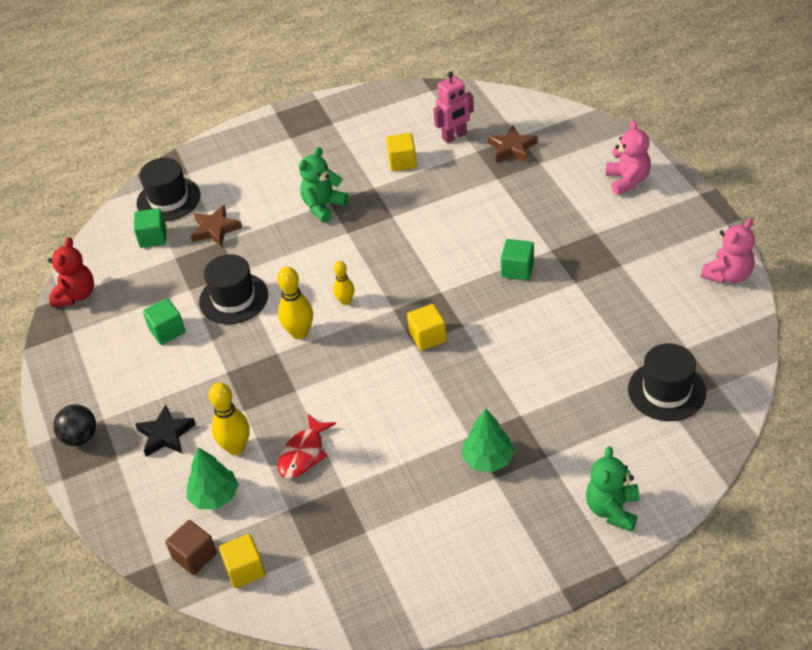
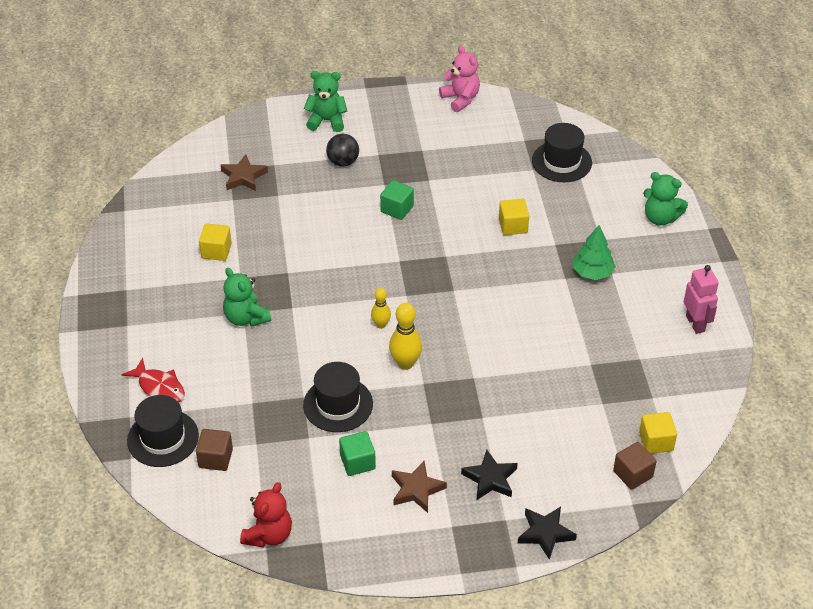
camera: 80 degrees left, 0 degrees up
(76, 295) = (269, 535): red teddy bear -> red teddy bear turned 90 degrees clockwise
(80, 437) = (468, 547): black ball -> black ball (343, 162)
(105, 495) = (545, 533): none -> black star
(153, 237) = (215, 458): green cube -> brown cube
(215, 229) = (232, 405): brown star -> brown star (416, 489)
(215, 496) = (573, 451): green tree -> none
(236, 447) = (524, 429): yellow bowling pin -> none
(303, 454) = (547, 384): red fish -> red fish (159, 388)
(428, 337) = (448, 280): yellow cube -> yellow cube (513, 226)
(454, 136) = (203, 209): pink robot -> pink robot (695, 323)
(627, 180) = (327, 121): pink teddy bear -> green teddy bear

